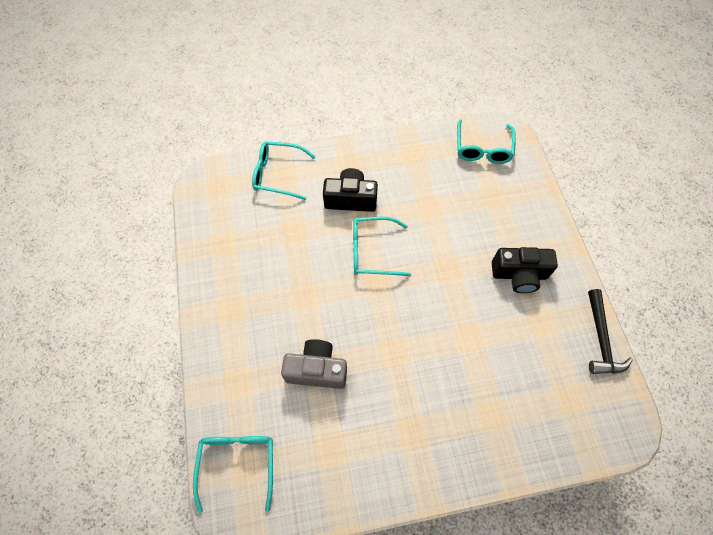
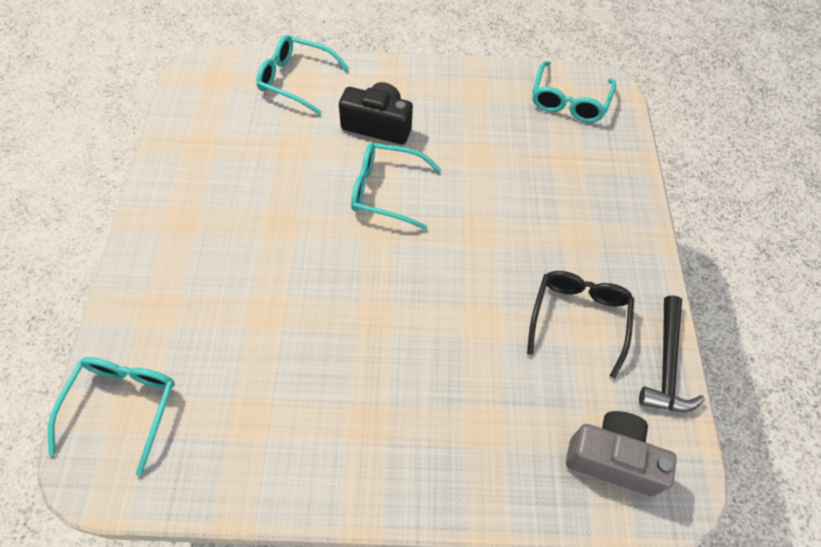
camera: 10 degrees right, 5 degrees down
(317, 370) = (265, 316): grey camera -> grey camera (612, 459)
(519, 275) = (574, 259): black camera -> none
(534, 320) = (578, 319): none -> black glasses

